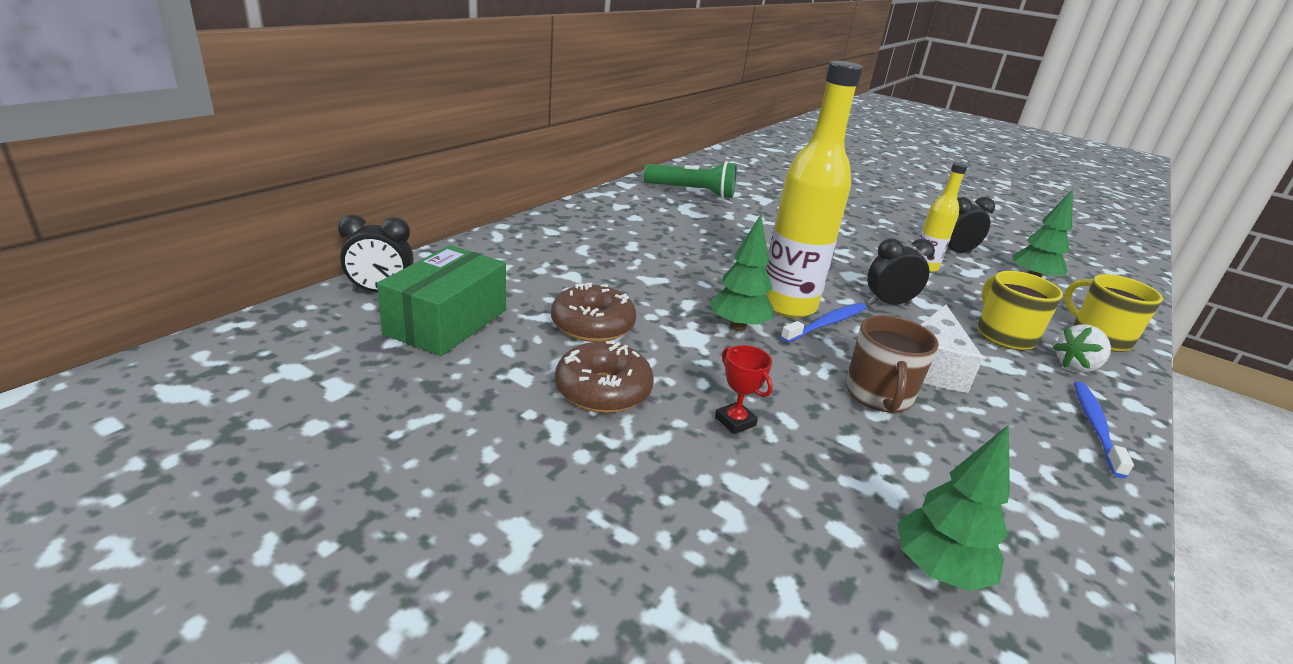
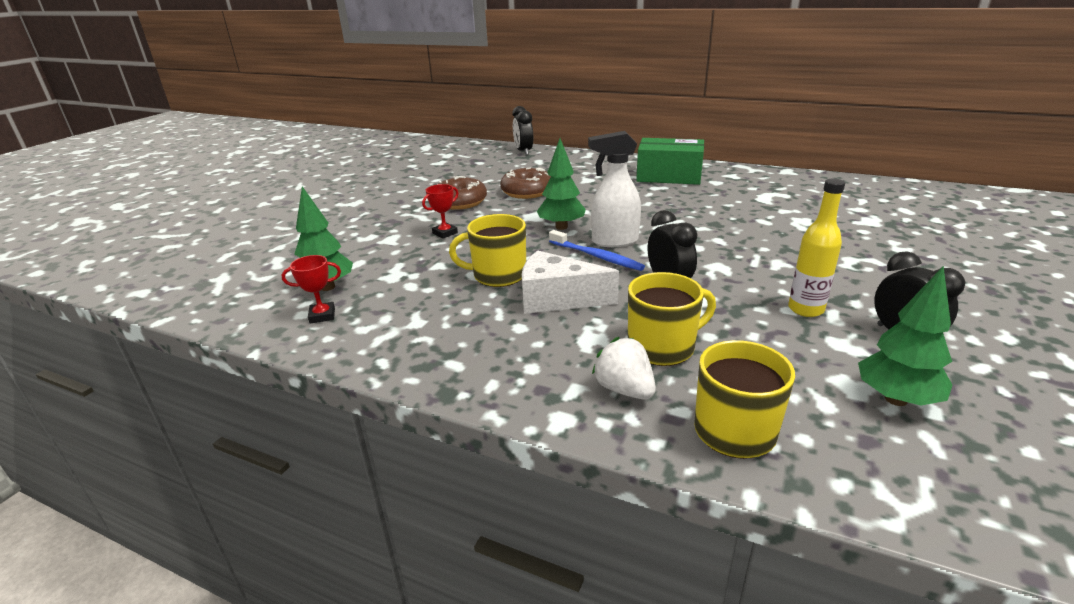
camera: 85 degrees right, 0 degrees up
(447, 322) = (504, 166): green box -> green box (669, 176)
(692, 192) = (820, 192): green flashlight -> none
(787, 305) = (614, 241): yellow bottle -> white spray bottle
(879, 395) = (498, 275): brown mug -> yellow mug
(1030, 574) = (322, 315): none -> red trophy
(1095, 426) = (501, 378): blue toothbrush -> none

